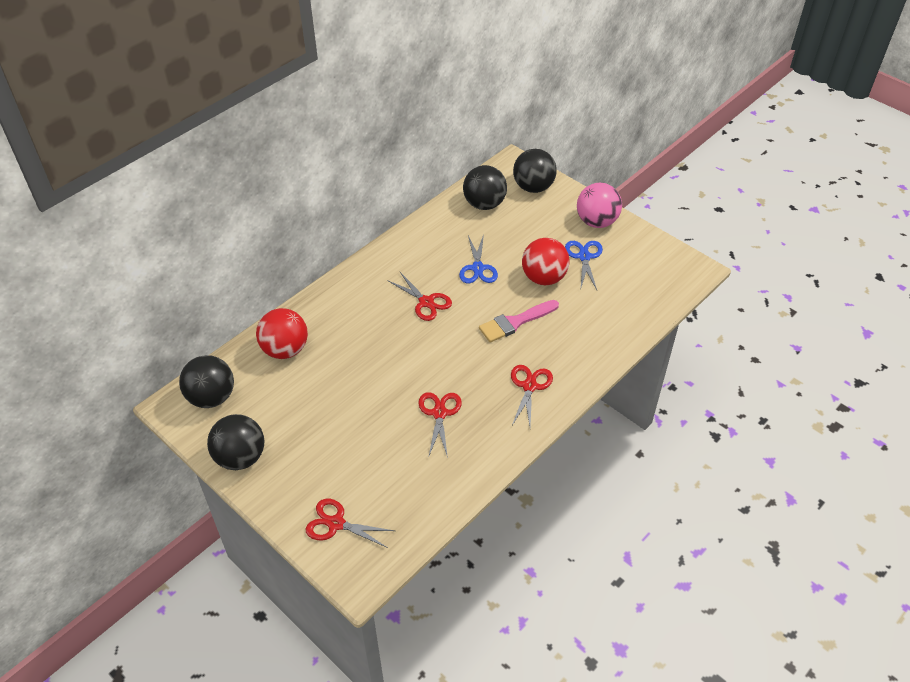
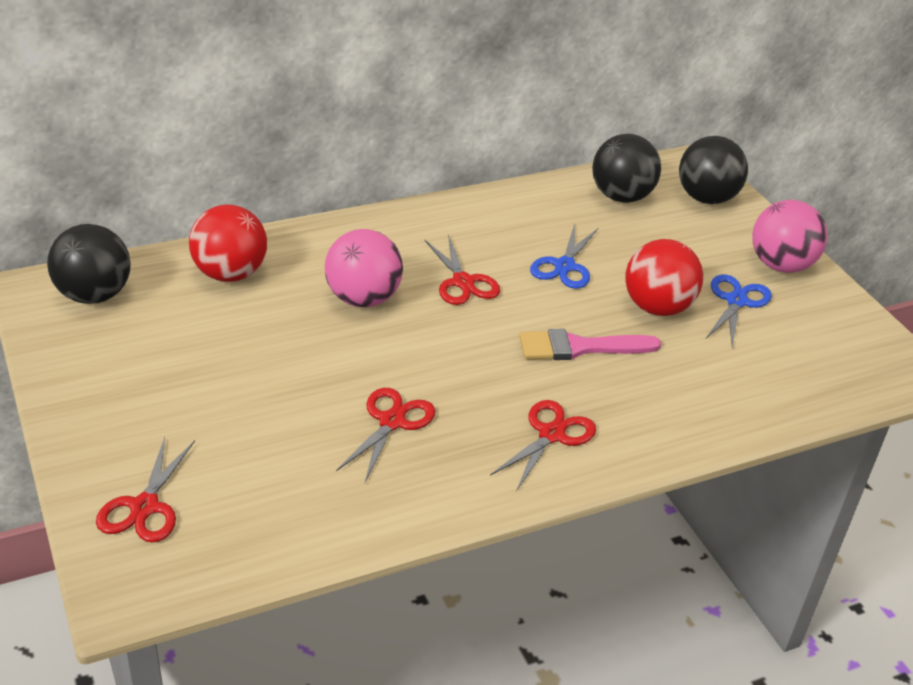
camera: 20 degrees right, 10 degrees down
(240, 457) = (77, 376): black ball -> none
(336, 524) = (145, 507): red scissors -> red scissors turned 120 degrees counterclockwise
(375, 336) = (363, 299): none -> pink ball

